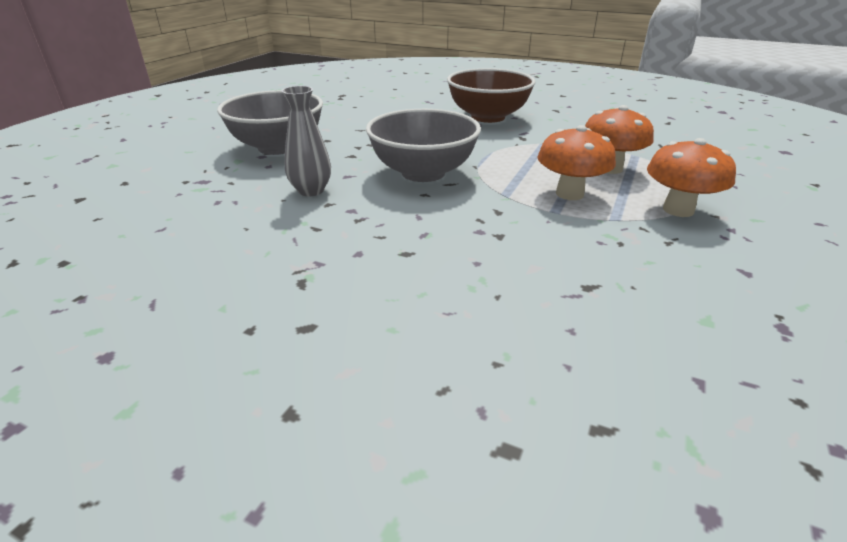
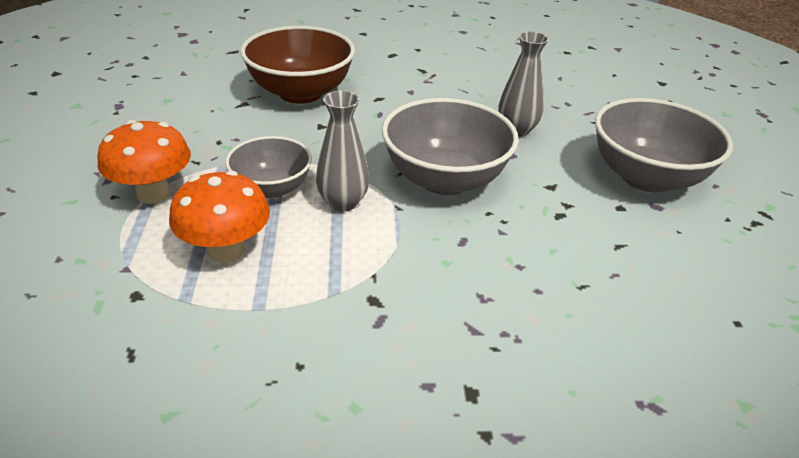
camera: 150 degrees right, 5 degrees up
(488, 117) = (477, 366): brown bowl -> brown bowl (300, 93)
(514, 175) = (343, 202): none -> grey vase
(569, 194) = (272, 188): orange mushroom -> grey bowl

